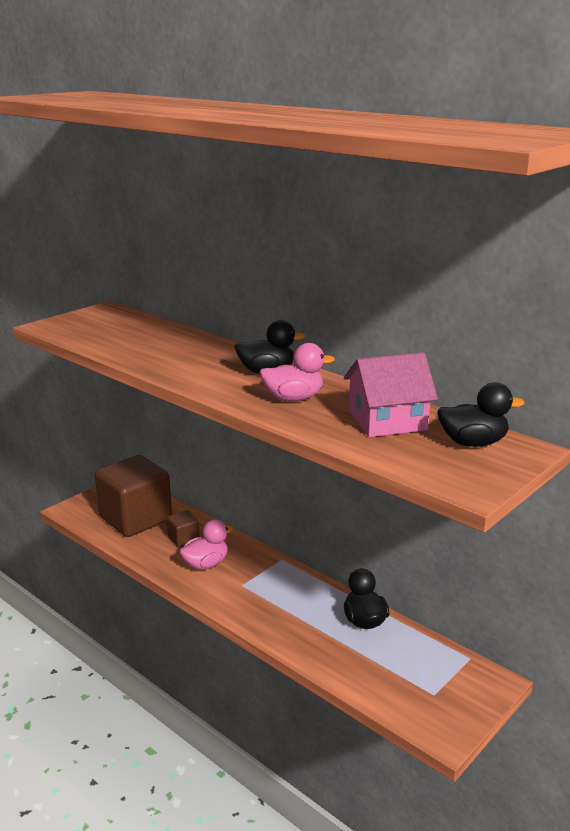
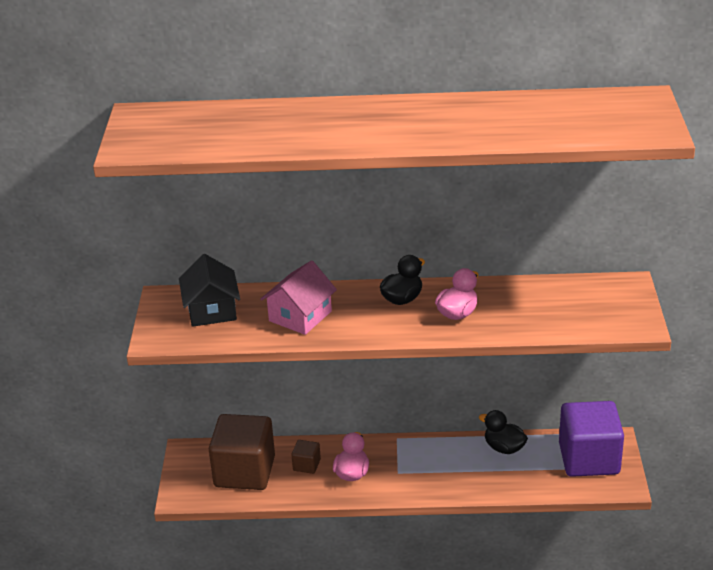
camera: 40 degrees left, 10 degrees up
(117, 326) = (211, 310): none -> black house
(387, 421) = (536, 302): pink house -> pink house (300, 316)
(438, 682) = (589, 459): none -> purple cube
(473, 443) = (601, 294): black duck -> none

